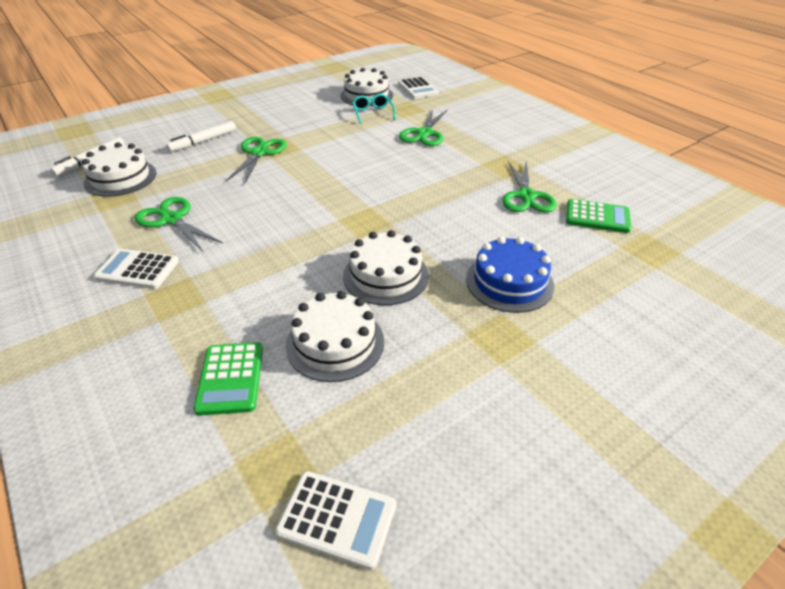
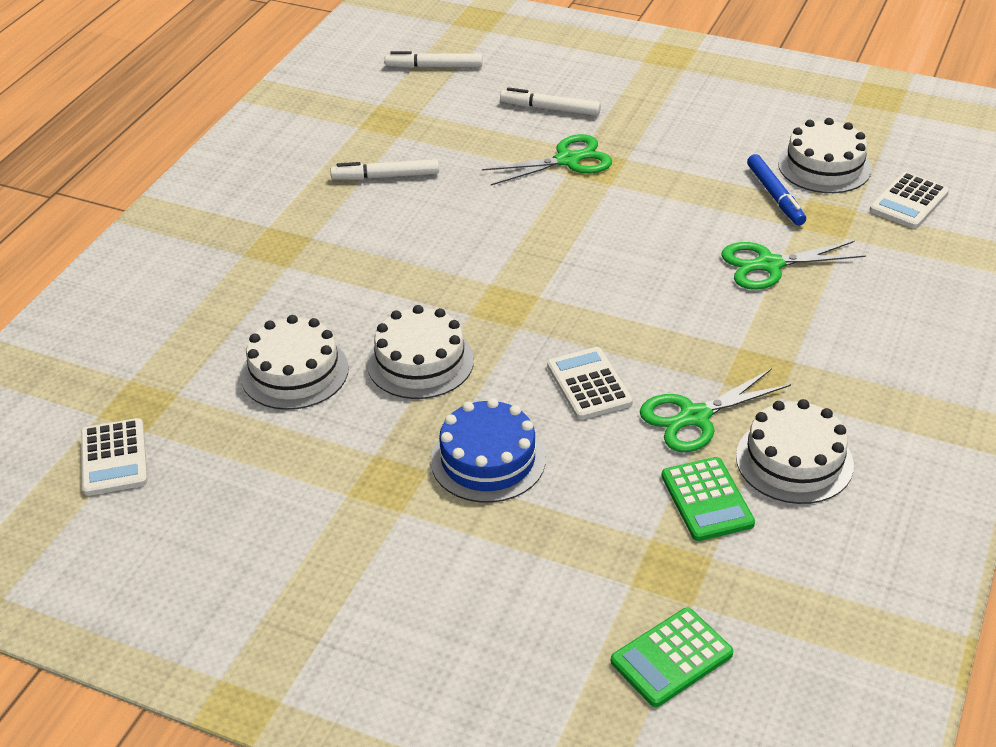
camera: 60 degrees right, 0 degrees up
(120, 178) = (423, 103): white cake -> white cake (794, 460)
(138, 270) = (296, 203): white calculator -> white calculator (589, 384)
(172, 219) = (386, 176): green scissors -> white marker
(230, 378) = (208, 332): green calculator -> green calculator (671, 658)
(373, 113) = (775, 196): turquoise glasses -> blue marker

